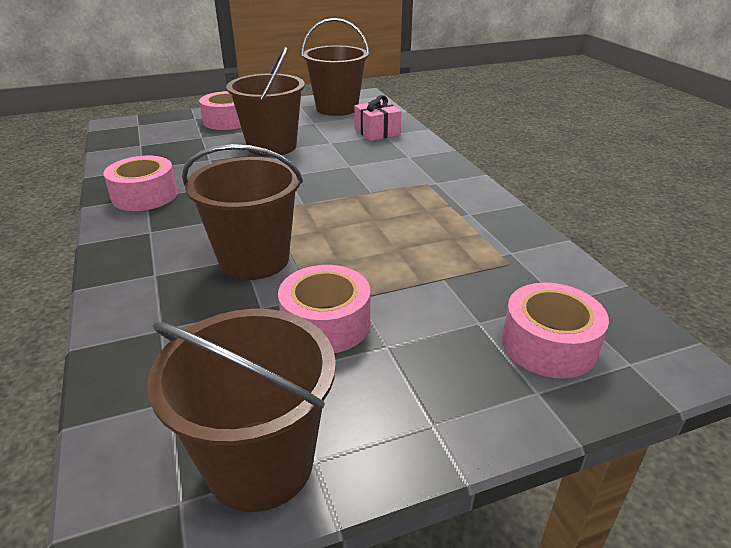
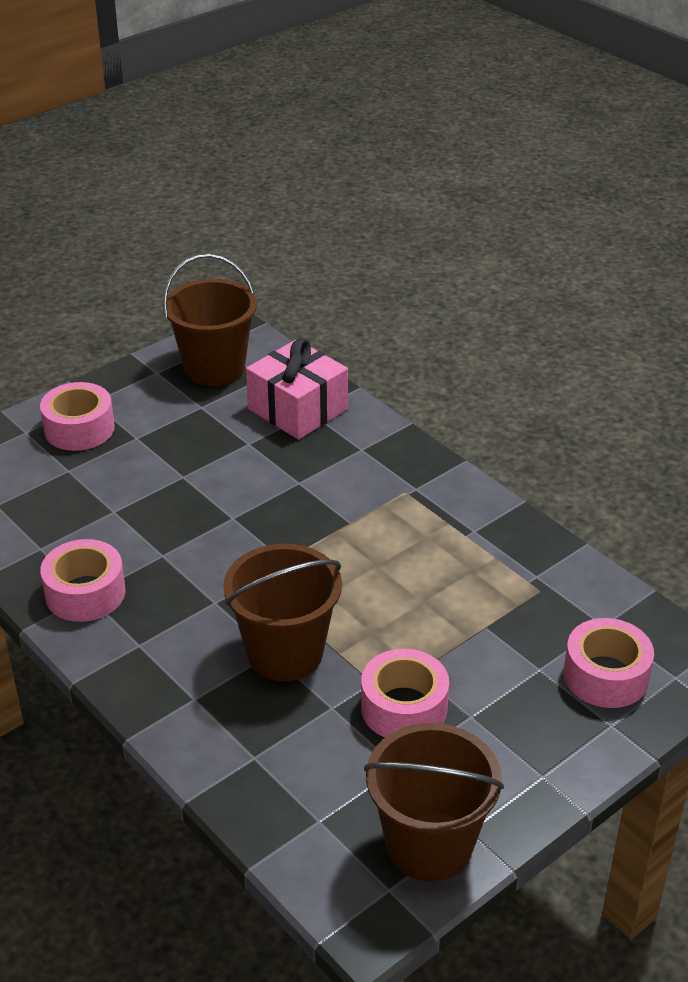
camera: 20 degrees left, 5 degrees up
(272, 146) = (179, 468): brown bucket -> none
(377, 132) = (297, 409): pink gift -> pink gift, size x1.51

